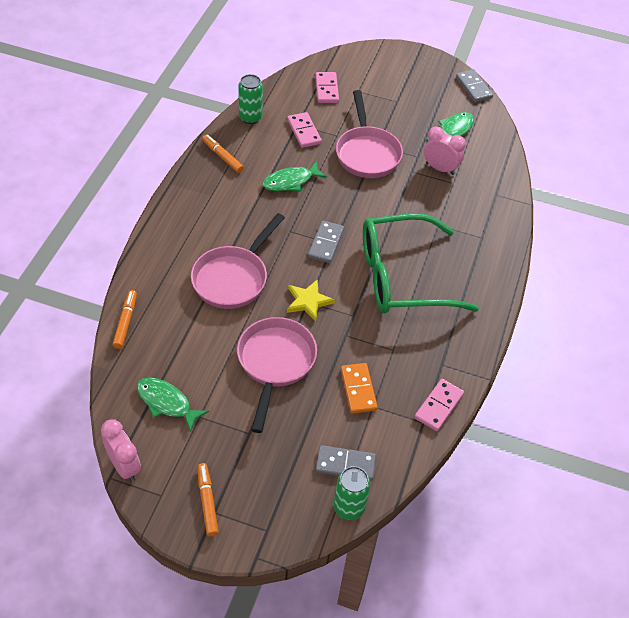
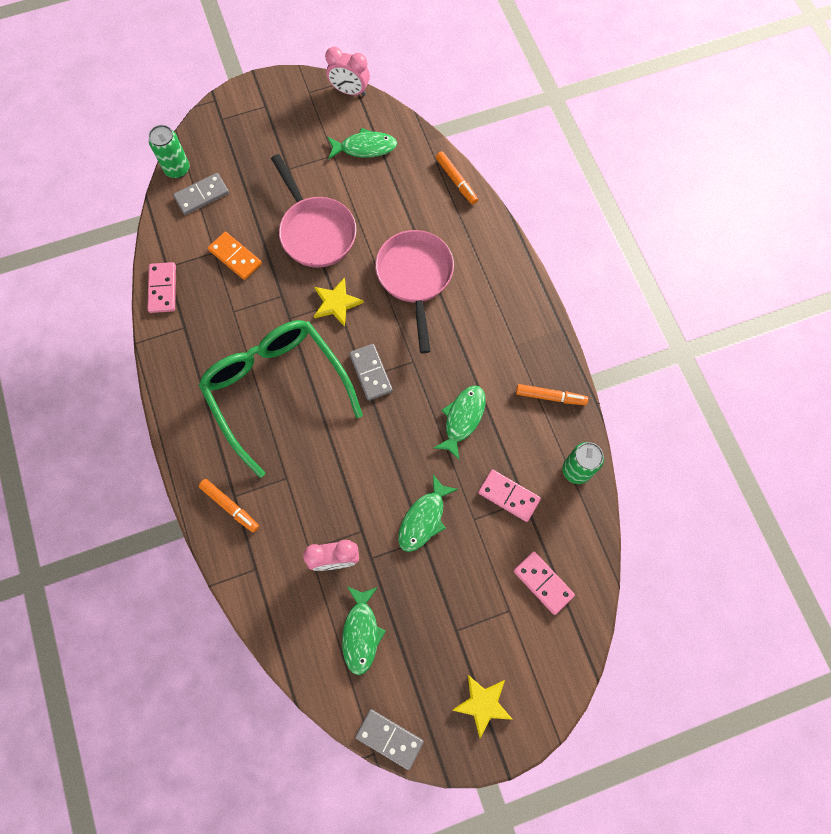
camera: 145 degrees right, 20 degrees up
(207, 502) = (275, 108): orange marker -> orange marker (230, 506)
(367, 153) = (423, 519): pink pan -> green fish
(402, 276) = (276, 390): green glasses -> green glasses turned 75 degrees counterclockwise
(410, 70) = (483, 704): none -> yellow star

